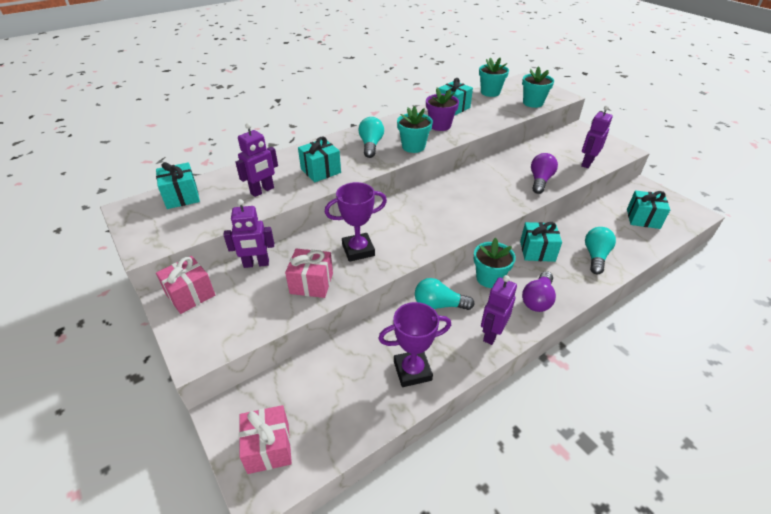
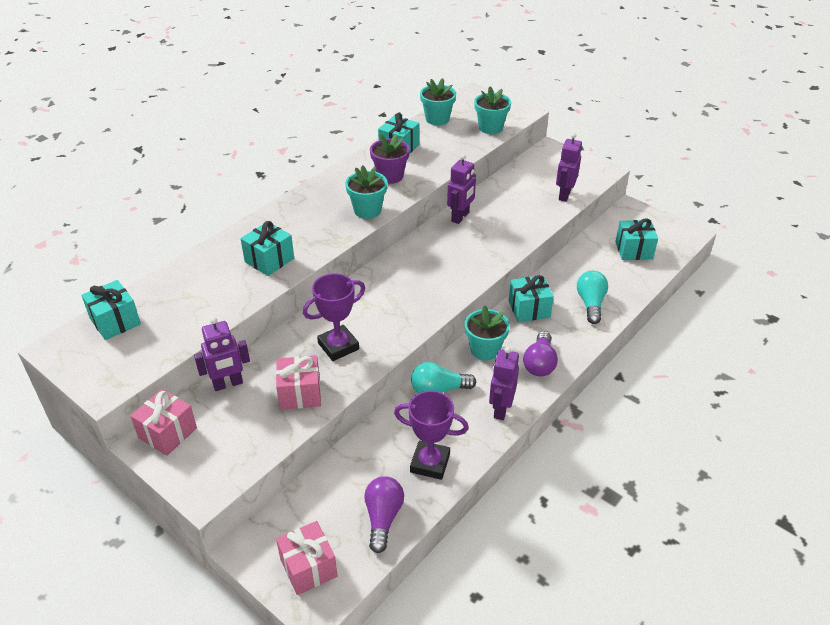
camera: 15 degrees left, 0 degrees up
(262, 191) = (210, 297): purple robot -> purple robot (460, 217)
(371, 145) = (316, 216): turquoise light bulb -> none
(412, 371) = (430, 463): purple trophy -> purple trophy turned 45 degrees clockwise
(540, 181) = (517, 226): purple light bulb -> purple light bulb (383, 518)

